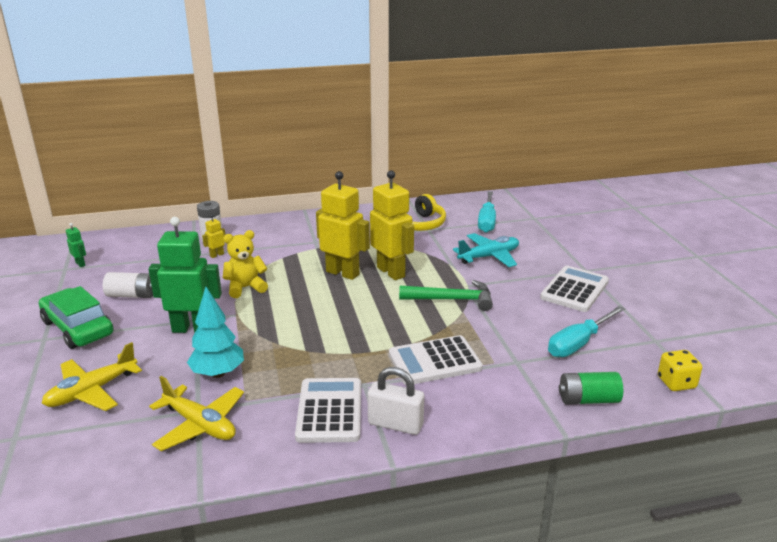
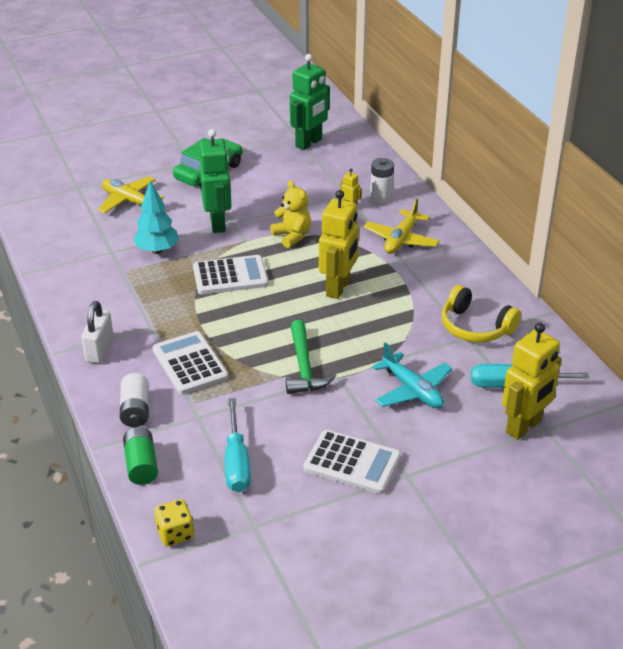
camera: 80 degrees right, 10 degrees up
(80, 264) = (309, 143): green robot -> green robot, size x2.33
(132, 295) = (263, 182): white battery -> white battery (135, 410)
(200, 425) = (94, 256): yellow plane -> yellow plane (401, 240)
(329, 411) = (114, 313): white calculator -> white calculator (230, 276)
(391, 272) = (350, 320): yellow robot -> yellow robot (524, 427)
(578, 343) = (236, 462): turquoise screwdriver -> turquoise screwdriver turned 135 degrees counterclockwise

